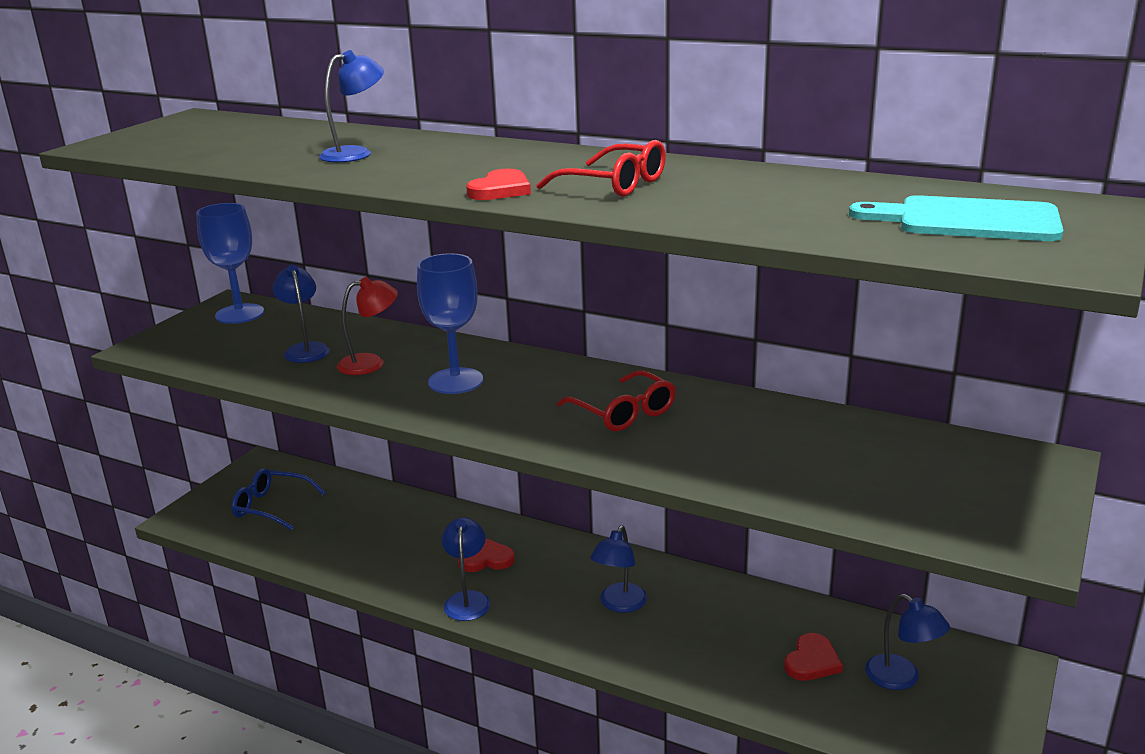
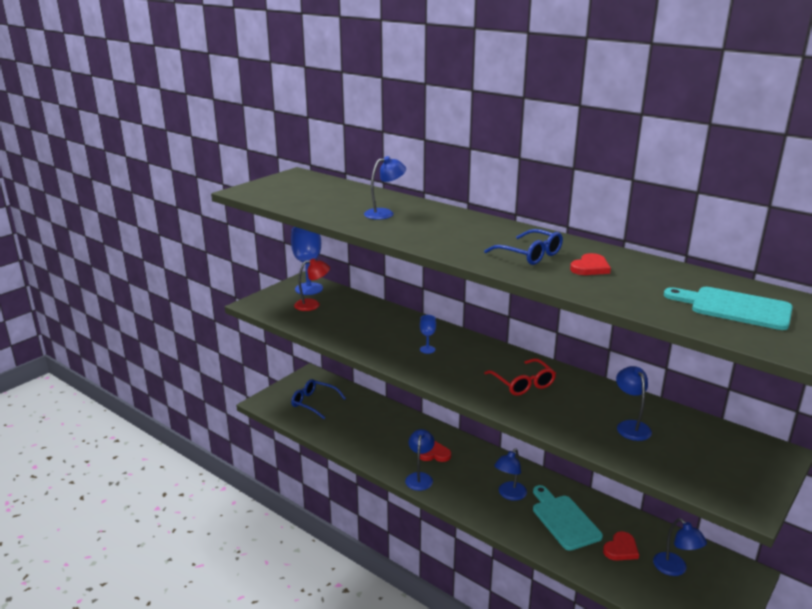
camera: 10 degrees right, 0 degrees up
(305, 349) = (344, 317): blue lamp -> blue lamp (630, 426)
(371, 363) = (380, 331): red lamp -> red lamp (312, 305)
(455, 381) = (427, 349): blue goblet -> blue goblet, size x0.48
(500, 190) = (463, 251): red heart -> red heart (590, 268)
(613, 184) = (529, 255): red glasses -> blue glasses
(713, 630) = (564, 520): none -> turquoise cutting board

